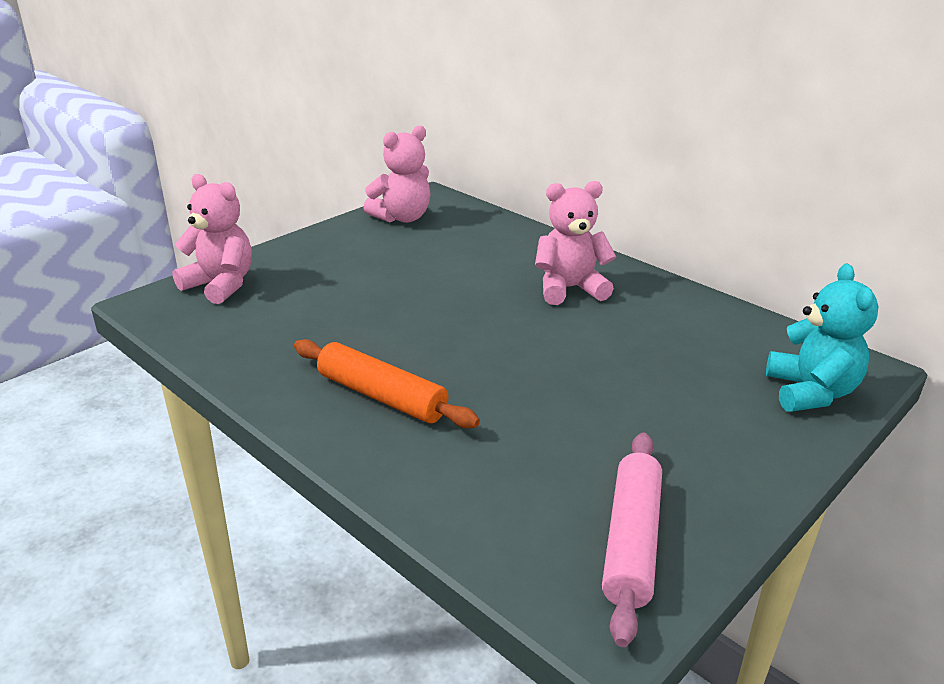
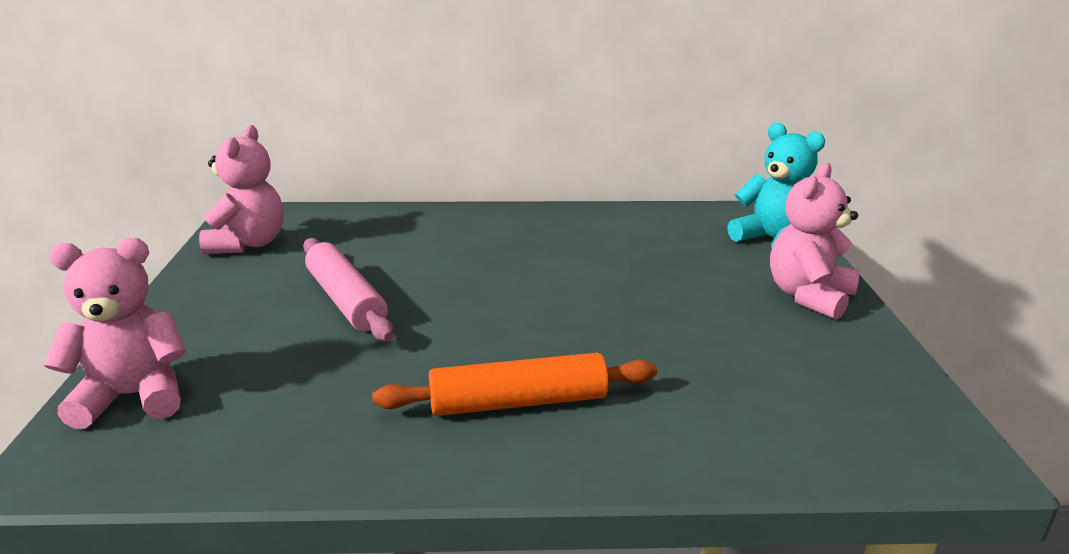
camera: 45 degrees left, 5 degrees down
(569, 289) = (511, 242): pink teddy bear -> pink teddy bear (809, 296)
(632, 541) = (867, 391): pink rolling pin -> pink rolling pin (346, 300)

